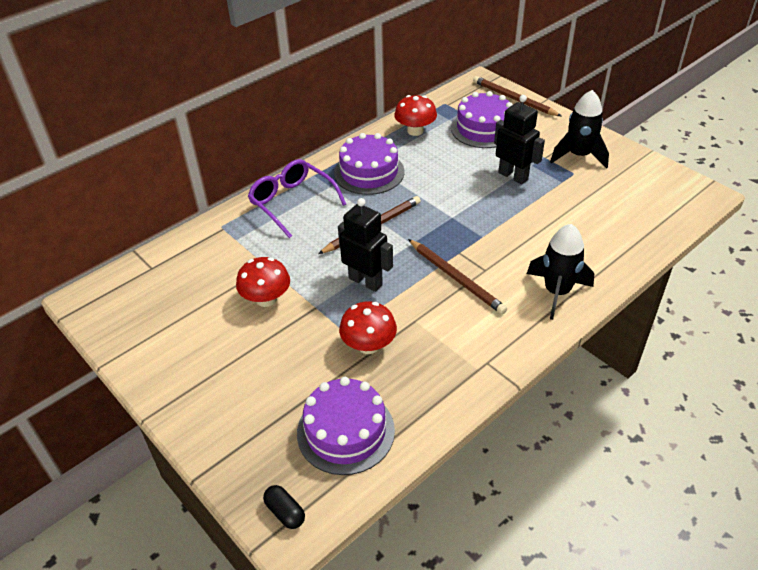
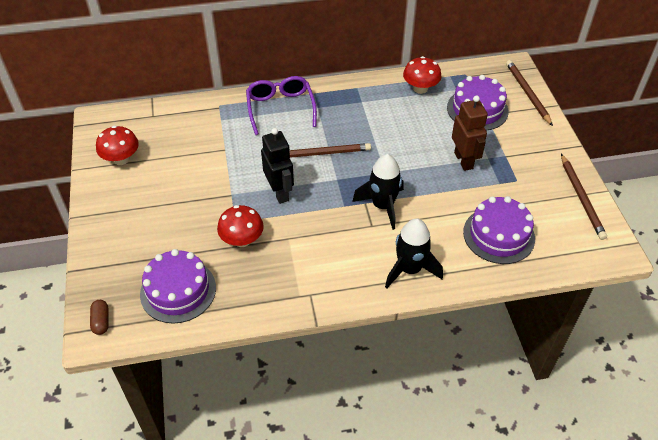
camera: 30 degrees right, 5 degrees up
(266, 299) = (205, 173): red mushroom -> red mushroom (121, 159)
(285, 512) = (101, 321): black capsule -> brown capsule
(369, 172) = (355, 108): purple cake -> purple cake (499, 235)
(456, 278) = (345, 221): brown pencil -> brown pencil (581, 198)
(513, 176) = (464, 160): black robot -> brown robot
(579, 155) = (536, 167): black rocket -> black rocket (382, 206)

